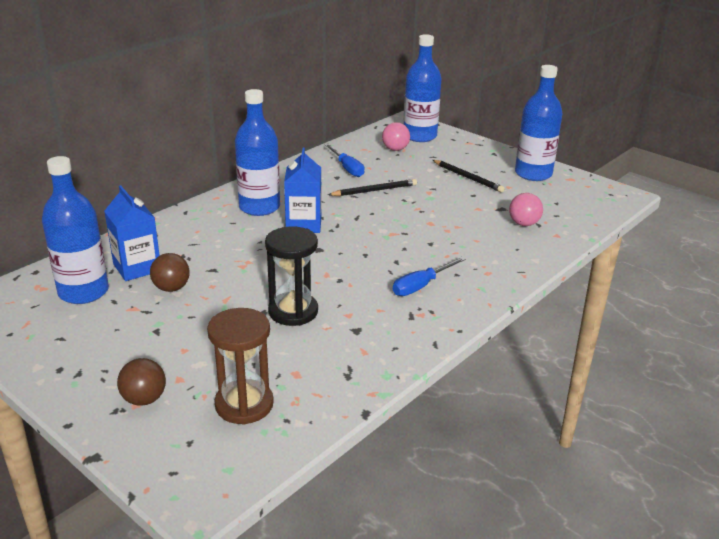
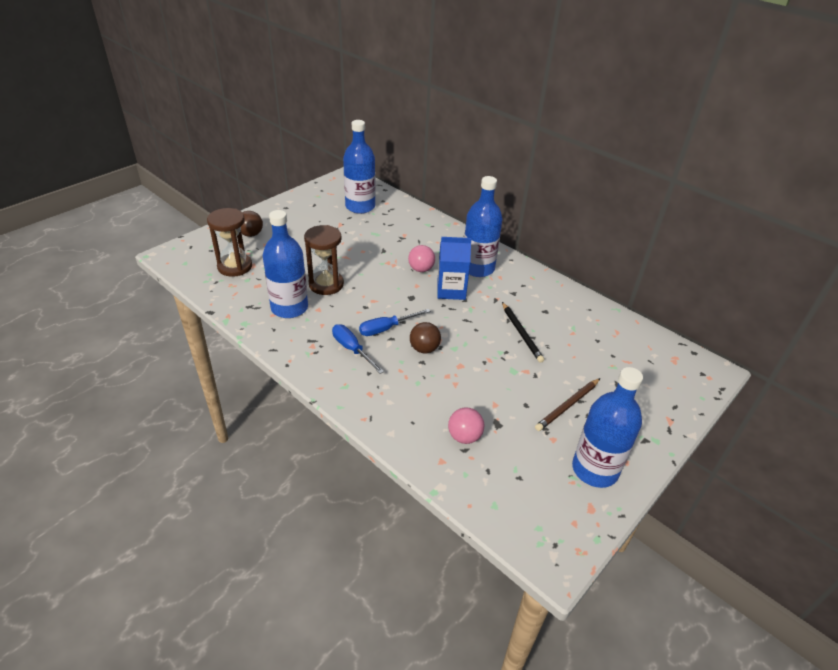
camera: 90 degrees right, 10 degrees up
(137, 267) = (387, 222): blue carton -> none
(171, 288) = (361, 236): brown ball -> brown ball (424, 349)
(293, 311) = (326, 284): black hourglass -> brown hourglass
(347, 168) = (566, 318): blue screwdriver -> blue screwdriver (386, 328)
(395, 149) = (624, 354): pink ball -> pink ball (421, 269)
(420, 136) = (670, 377): blue bottle -> blue bottle (289, 308)
(468, 178) = (568, 406): black pencil -> brown pencil

